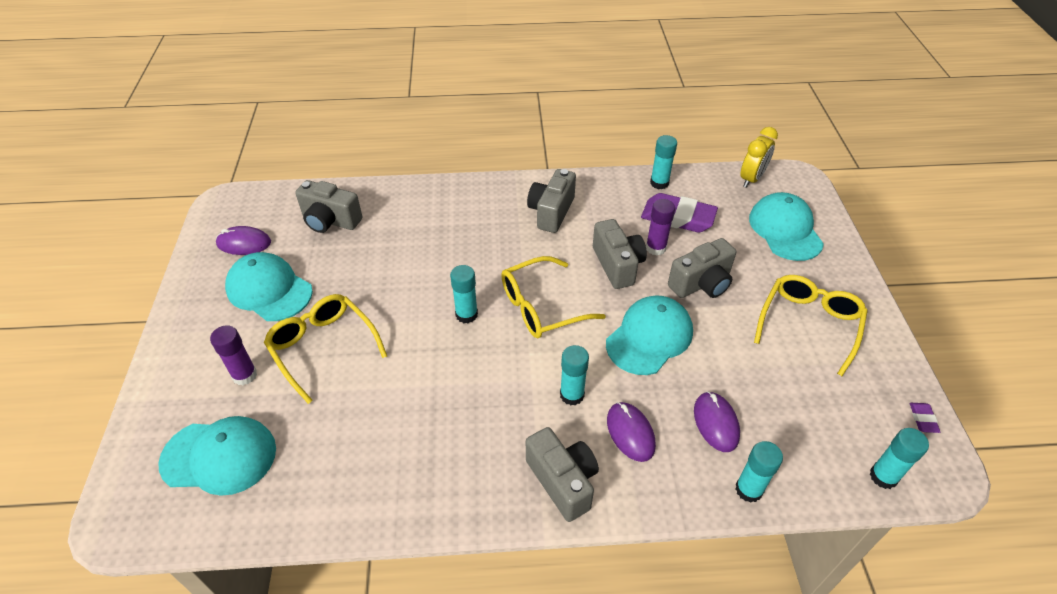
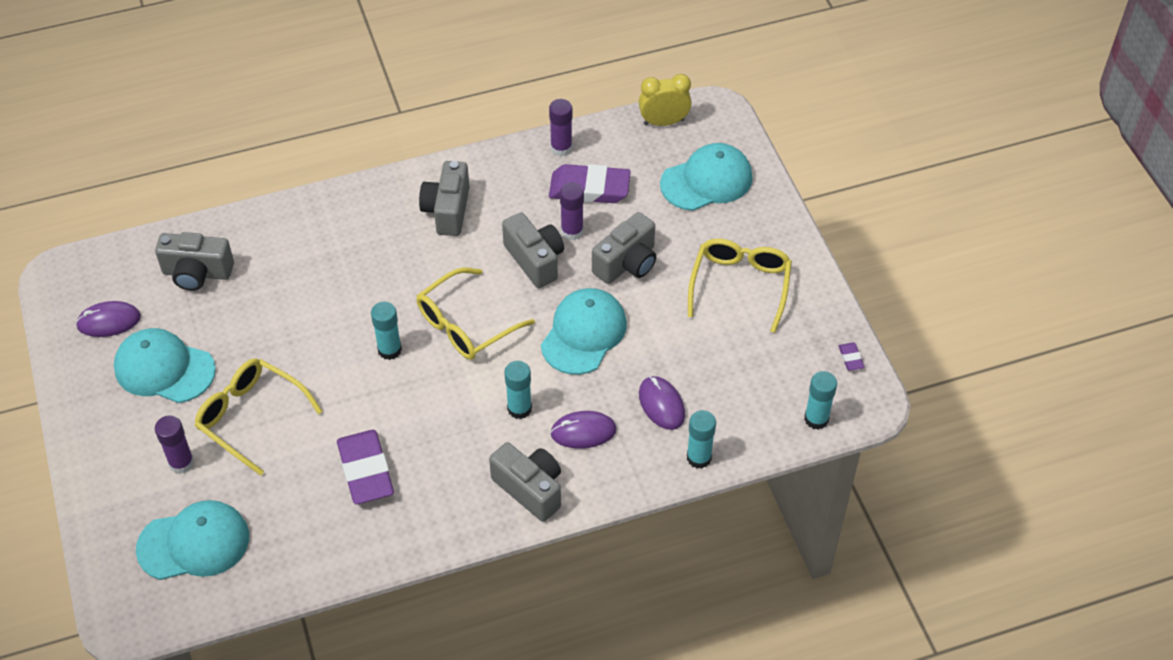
camera: 15 degrees left, 5 degrees up
(407, 422) = (366, 471): none -> purple eraser
(630, 433) = (583, 432): purple mouse -> purple mouse turned 60 degrees counterclockwise
(659, 183) = (561, 148): turquoise glue stick -> purple glue stick
(751, 179) = (663, 122): yellow clock -> yellow clock turned 120 degrees counterclockwise
(785, 230) = (707, 181): turquoise cap -> turquoise cap turned 90 degrees clockwise

